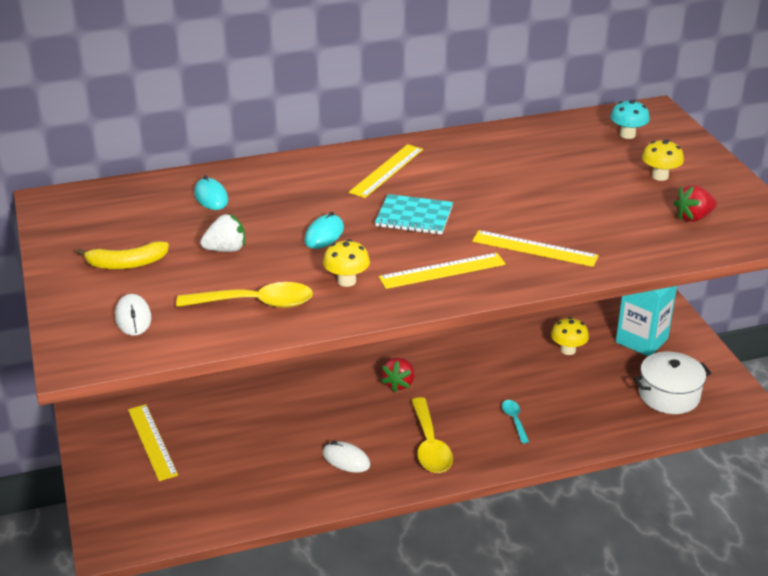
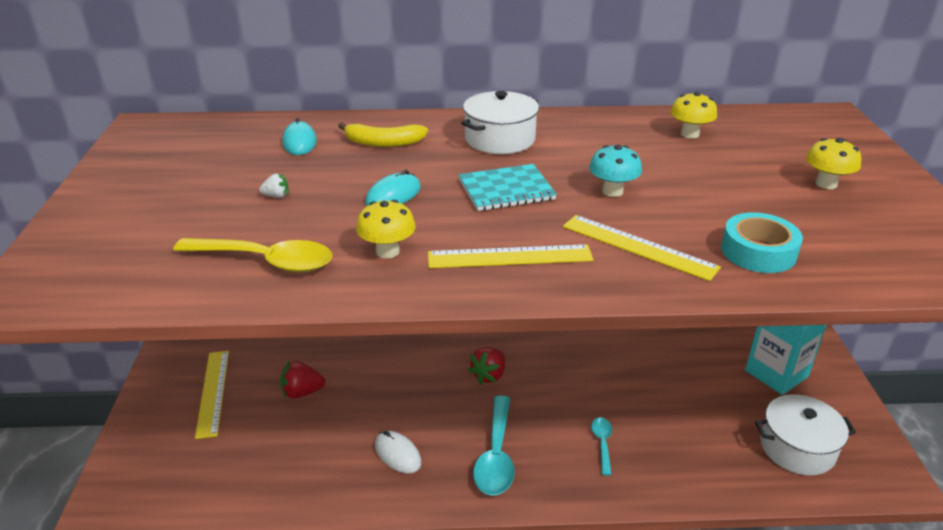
camera: 15 degrees right, 0 degrees up
(126, 264) = (163, 196): yellow banana -> yellow banana (383, 143)
(133, 318) = (120, 256): white mouse -> none
(226, 249) = (276, 196): white strawberry -> white strawberry, size x0.55
(386, 170) = (500, 139): yellow ruler -> white pot
(414, 217) = (506, 190): turquoise notebook -> turquoise notebook turned 45 degrees counterclockwise
(430, 445) = (496, 455): yellow spoon -> turquoise spoon
(568, 350) = (687, 370): yellow mushroom -> yellow mushroom (689, 134)
(622, 239) = (758, 252): none -> turquoise tape
(627, 135) = (794, 135): turquoise mushroom -> turquoise mushroom (612, 191)
(693, 217) = (863, 238): red strawberry -> red strawberry (302, 392)

